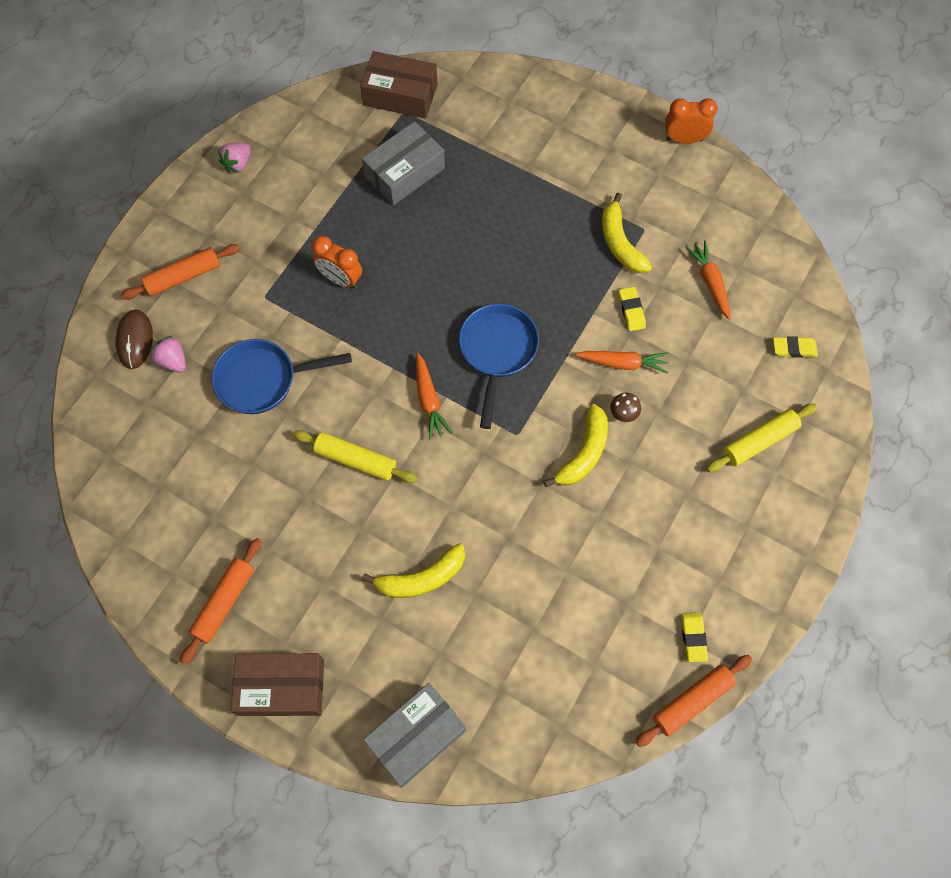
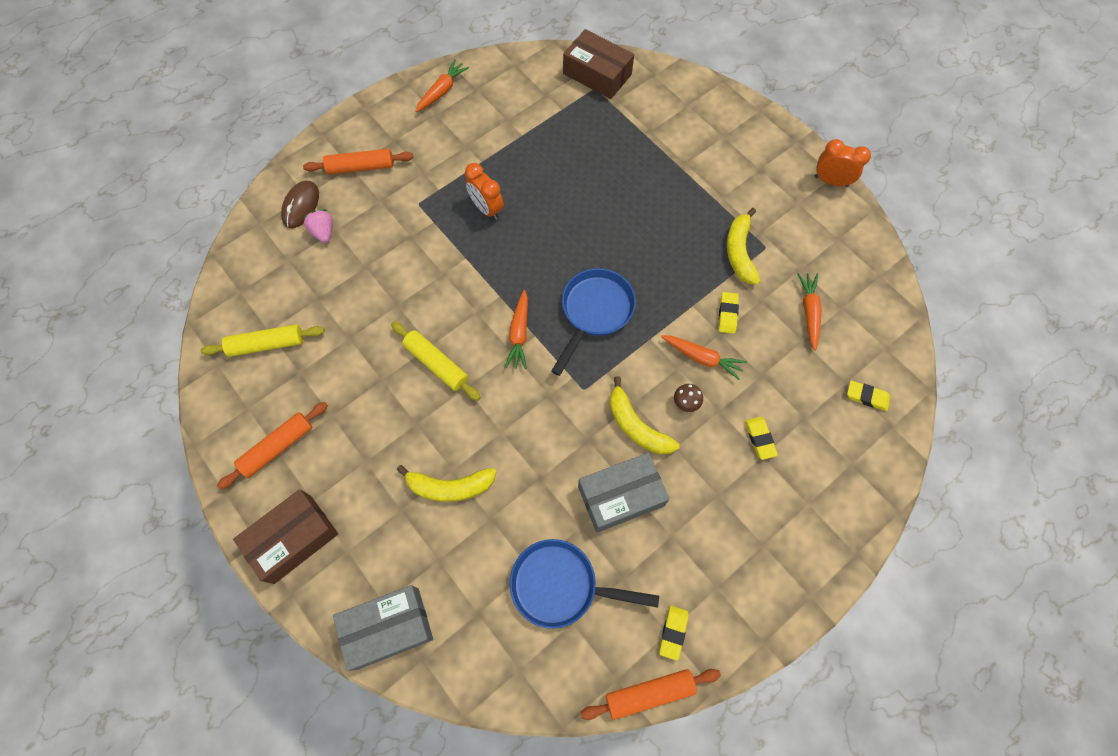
camera: 20 degrees right, 0 degrees up
(238, 164) = (442, 91): pink strawberry -> orange carrot
(263, 380) = (388, 271): blue pan -> blue pan (561, 585)
(281, 687) = (293, 539): brown box -> brown box turned 60 degrees counterclockwise
(405, 172) = (575, 138): grey box -> grey box (621, 496)
(584, 453) = (636, 426): yellow banana -> yellow banana turned 90 degrees clockwise
(707, 424) = (759, 439): none -> yellow eraser
(759, 441) = (803, 471): yellow rolling pin -> yellow rolling pin (267, 344)

